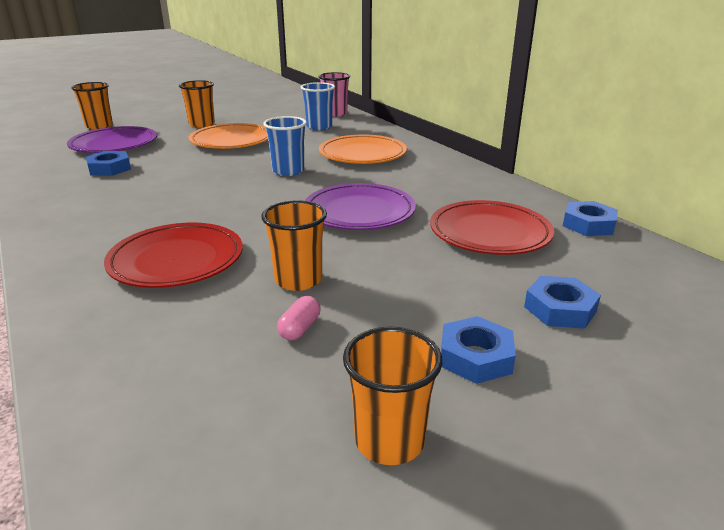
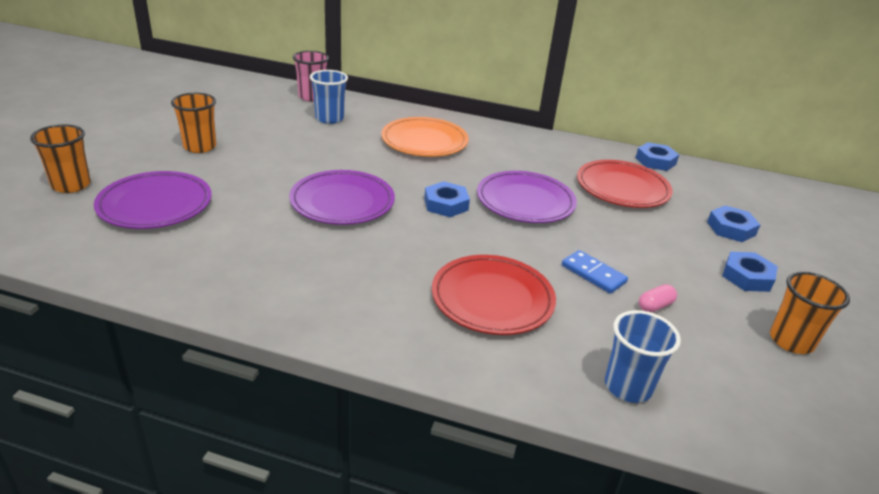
camera: 45 degrees left, 5 degrees up
(109, 168) = (226, 237): blue nut -> blue nut (446, 204)
(216, 171) = (342, 202): none -> purple plate
(231, 140) = (279, 160): orange plate -> none
(288, 171) = (402, 180): blue cup -> blue cup (628, 387)
(298, 280) = (593, 274): orange cup -> blue domino
(300, 328) = (655, 306): pink capsule -> pink capsule turned 75 degrees clockwise

